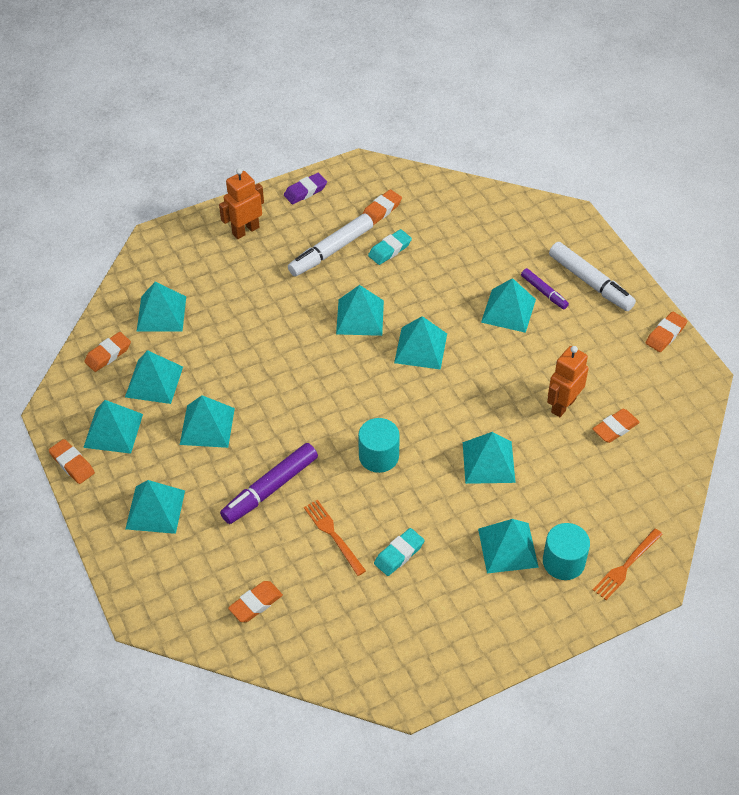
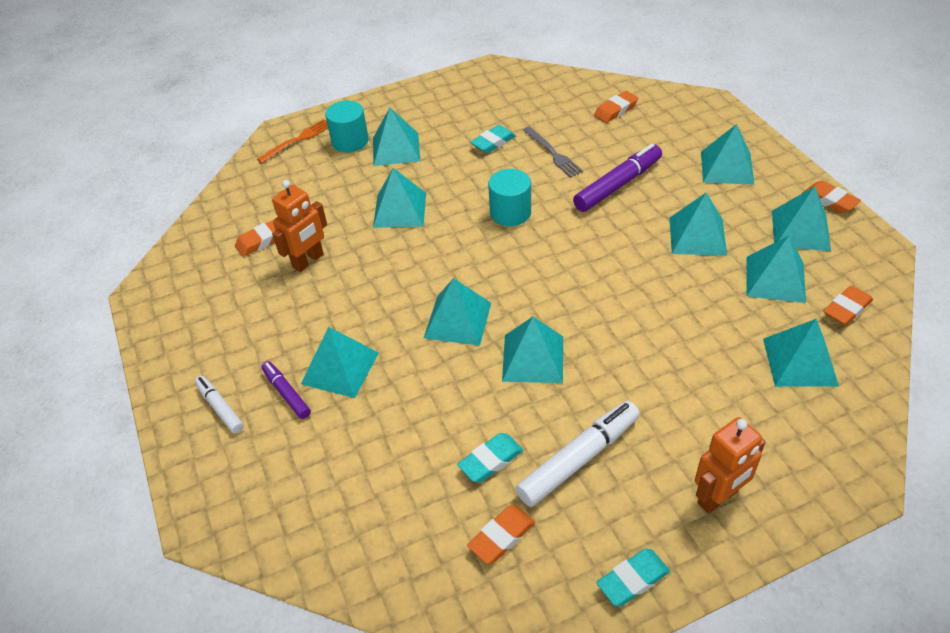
camera: 175 degrees left, 5 degrees down
(305, 191) = (632, 580): purple eraser -> turquoise eraser
(333, 535) = (553, 153): orange fork -> grey fork
(590, 282) = (220, 408): white marker -> white marker, size x0.57
(665, 334) = (159, 338): orange eraser -> none

